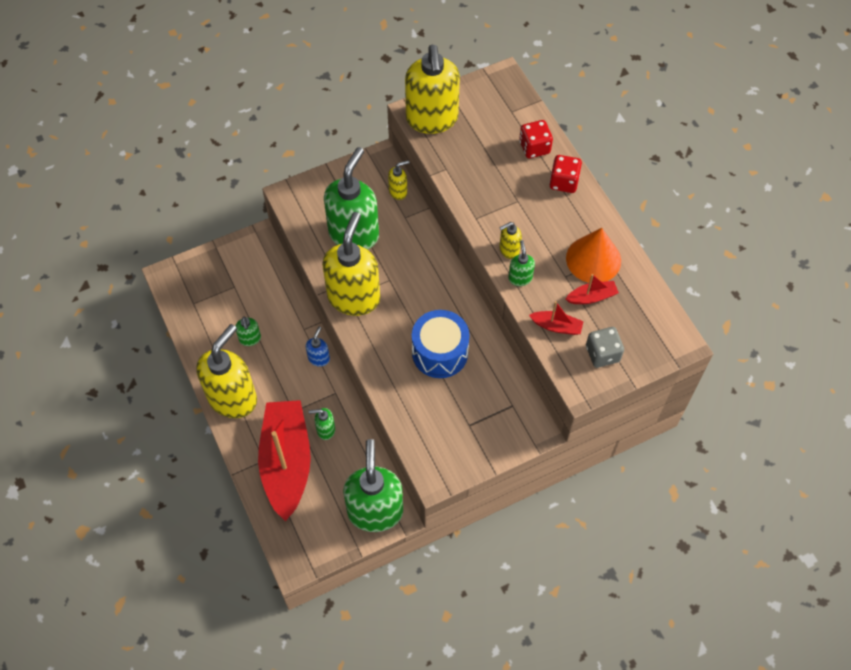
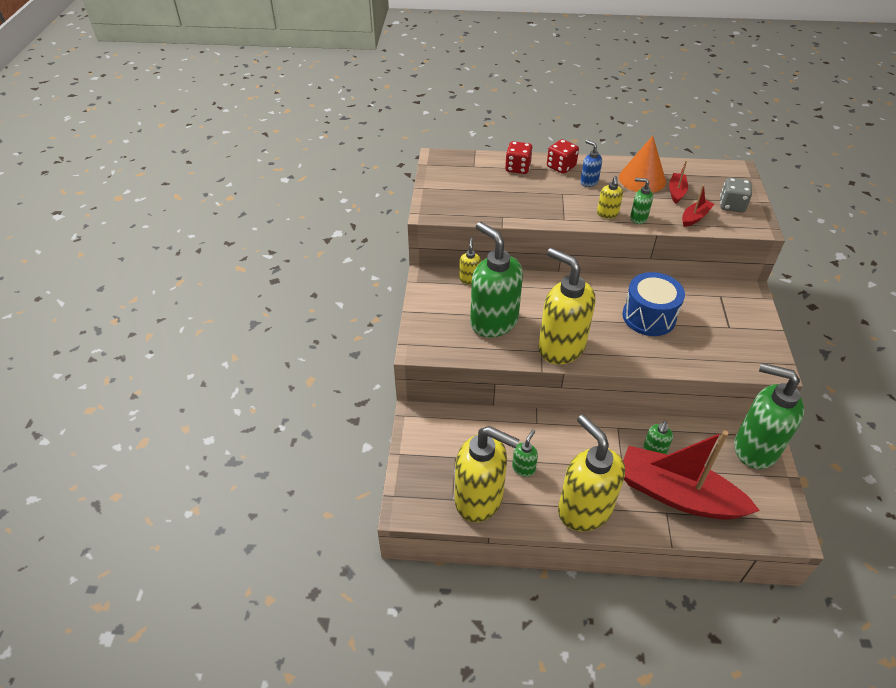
camera: 60 degrees left, 15 degrees down
(250, 339) = (523, 468): green soap dispenser -> green soap dispenser turned 75 degrees counterclockwise
(319, 358) = (575, 424): blue soap dispenser -> blue soap dispenser (588, 182)
(432, 119) = (446, 205): yellow soap dispenser -> yellow soap dispenser (479, 499)

